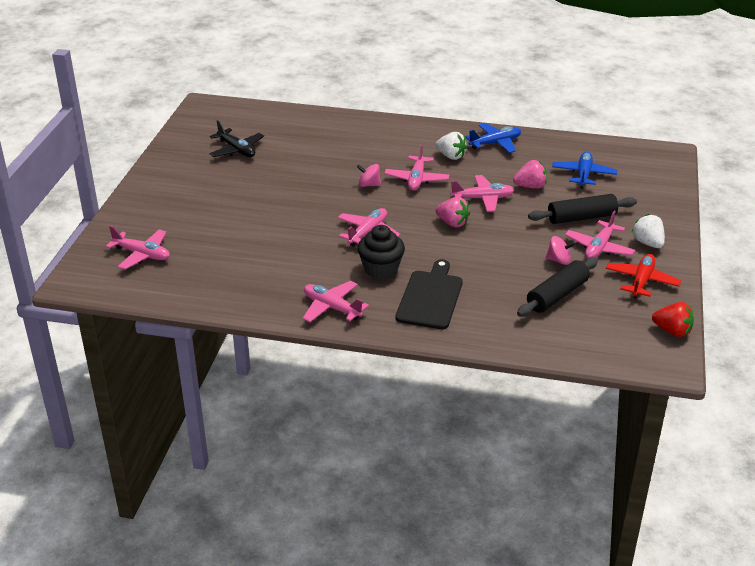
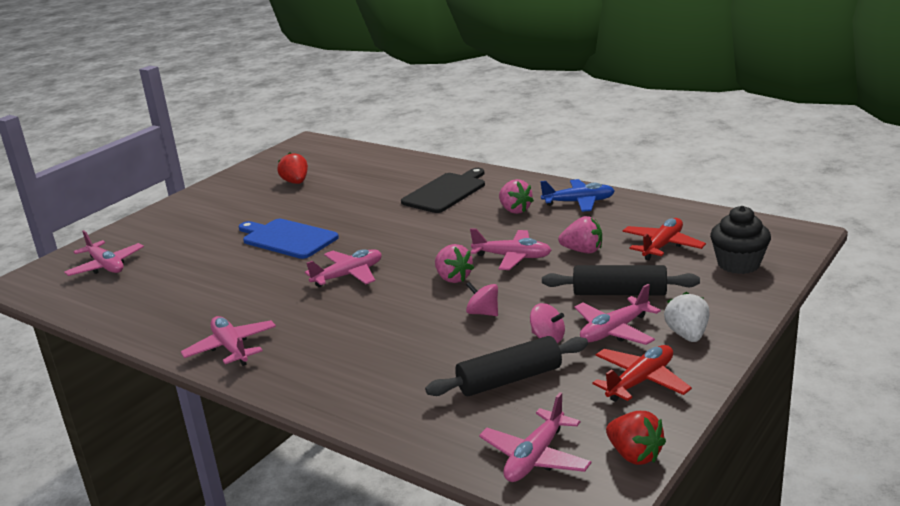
camera: 25 degrees right, 10 degrees down
(236, 150) = (296, 182): black plane -> red strawberry
(283, 206) = (287, 238): none -> blue cutting board
(369, 185) = (396, 228): pink spinning top -> pink spinning top (483, 313)
(381, 269) = (325, 315): black cupcake -> black cupcake (738, 264)
(416, 179) = (454, 229): pink plane -> pink plane (535, 457)
(430, 297) = (351, 355): black cutting board -> black cutting board (446, 192)
(451, 156) = (514, 210): white strawberry -> pink strawberry
(583, 175) = (662, 246): blue plane -> red plane

